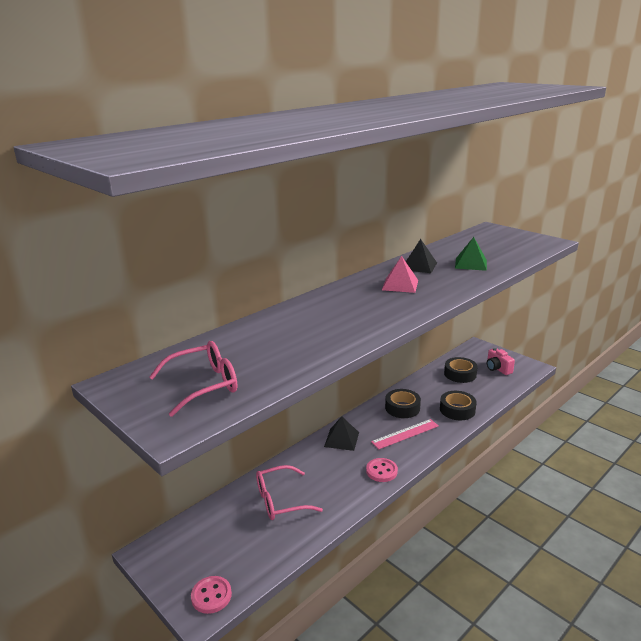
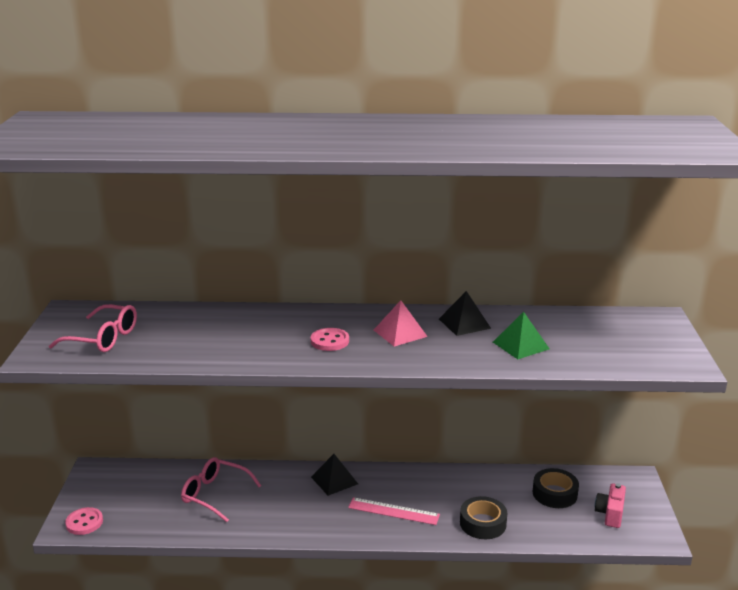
camera: 45 degrees right, 0 degrees up
(381, 471) = (319, 526): pink button -> pink button (330, 341)
(402, 408) = (433, 488): black tape -> none

